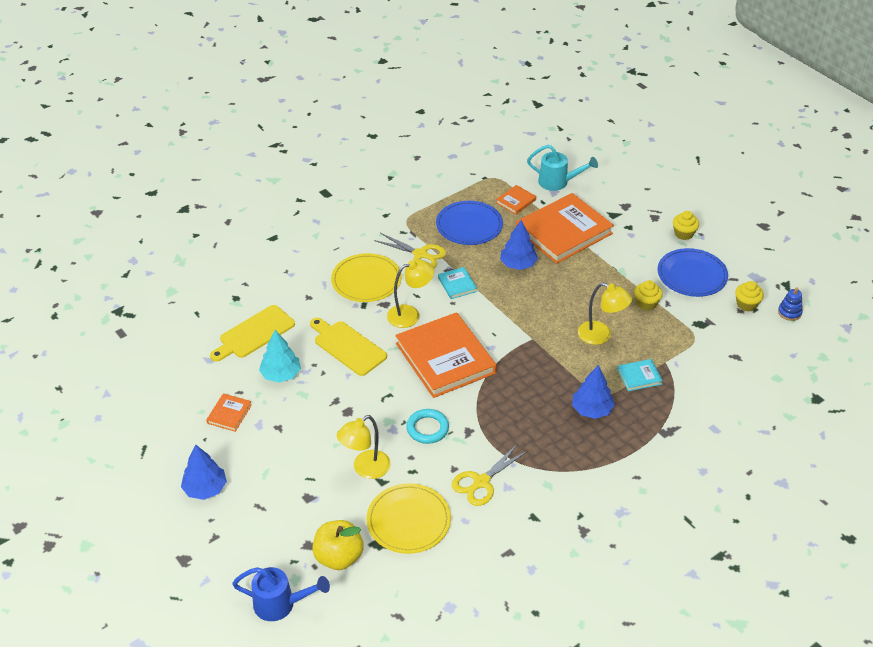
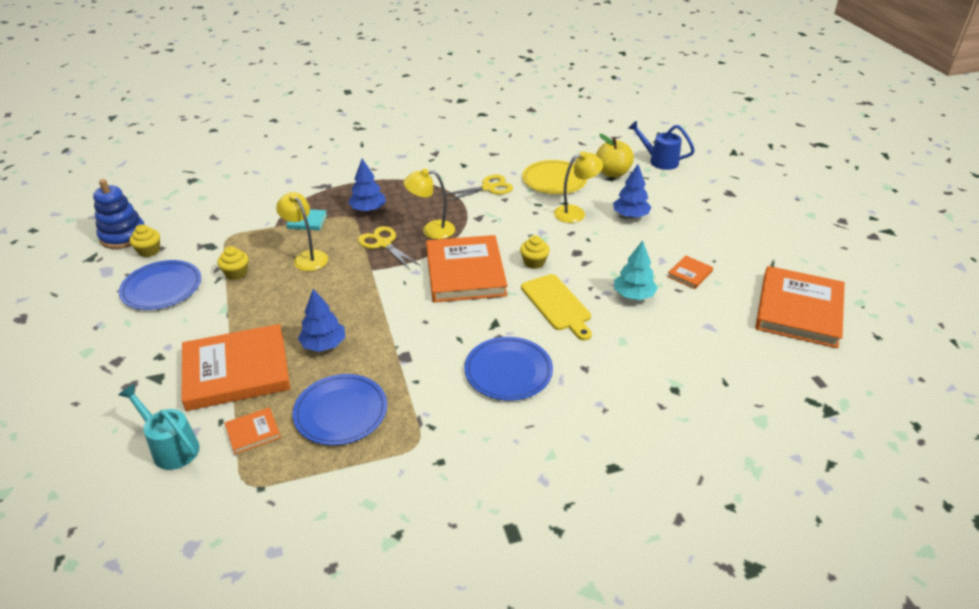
camera: 160 degrees left, 5 degrees down
(125, 398) = (798, 310): none -> orange book
(205, 488) = (713, 227): blue tree -> blue tree (630, 215)
(254, 333) = (656, 341): yellow cutting board -> none
(366, 280) = (508, 371): yellow plate -> blue plate
(410, 314) = (477, 320): yellow lamp -> yellow lamp (431, 230)
(420, 254) = (426, 387): yellow scissors -> yellow scissors (383, 243)
(427, 428) = (511, 226): turquoise ring -> none
(457, 284) = (407, 339): turquoise book -> none
(683, 234) = (112, 332): yellow cupcake -> yellow cupcake (534, 262)
(789, 312) = (123, 236): blue stacking toy -> blue stacking toy, size x1.91

